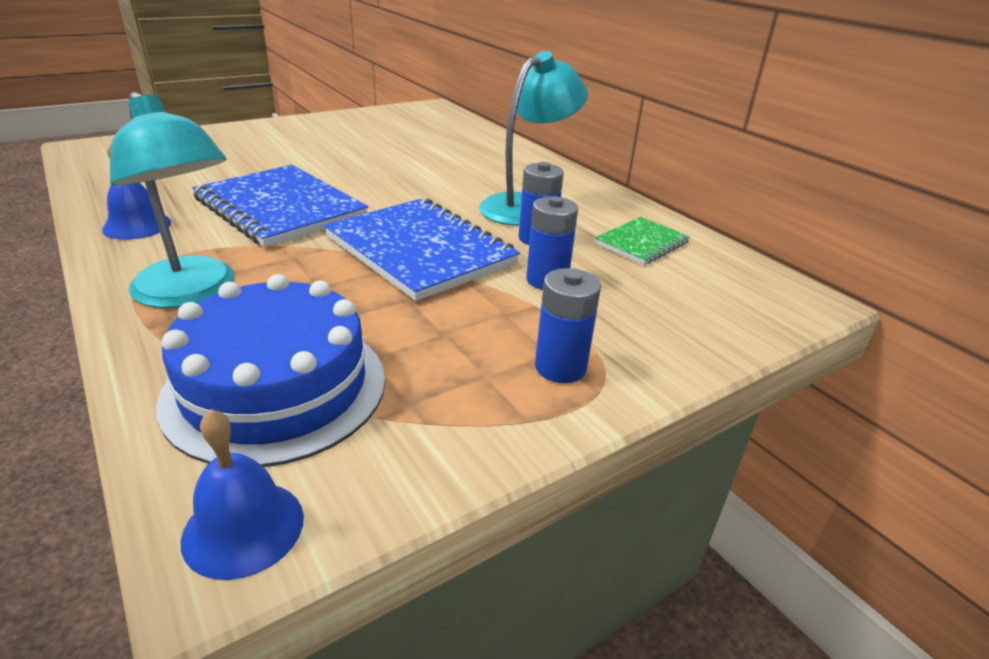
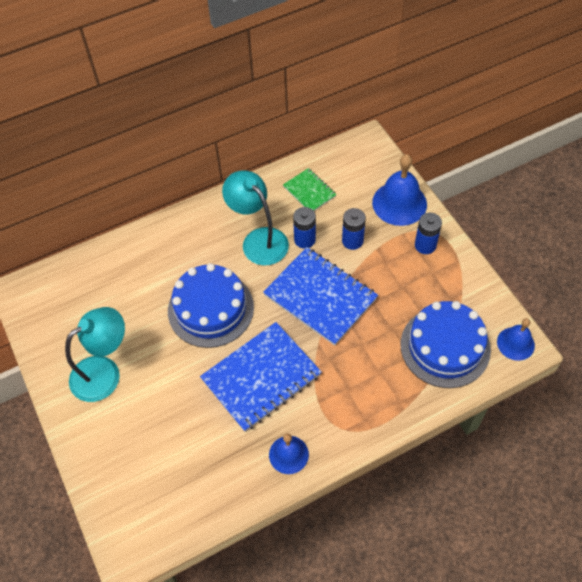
camera: 80 degrees left, 25 degrees up
(192, 292) = (370, 399): turquoise lamp -> turquoise lamp (104, 372)
(403, 179) = (210, 309): none -> blue cake
(420, 250) = (320, 297): blue notebook -> blue notebook turned 75 degrees clockwise
(665, 335) = (399, 203): none -> blue bell

